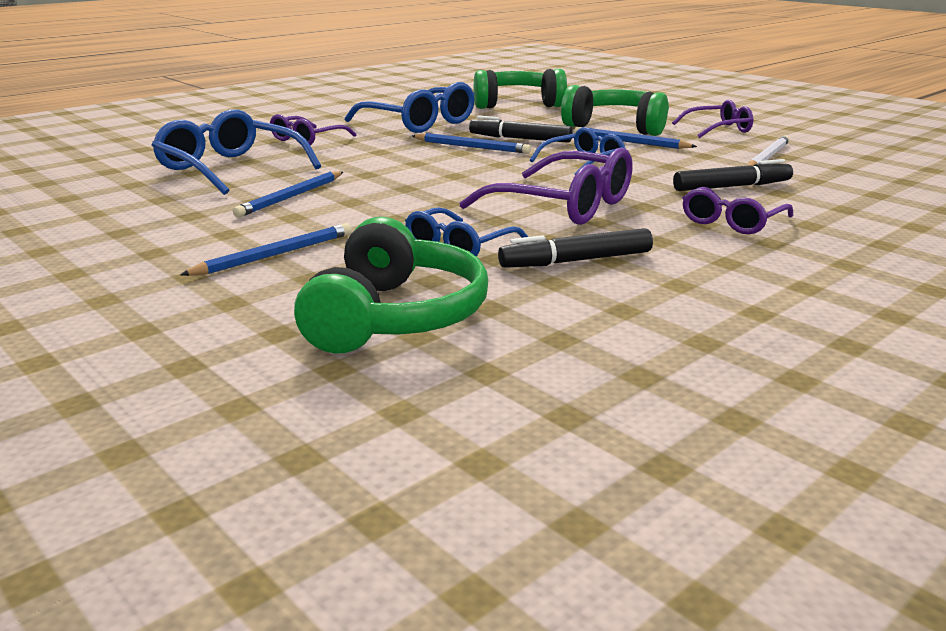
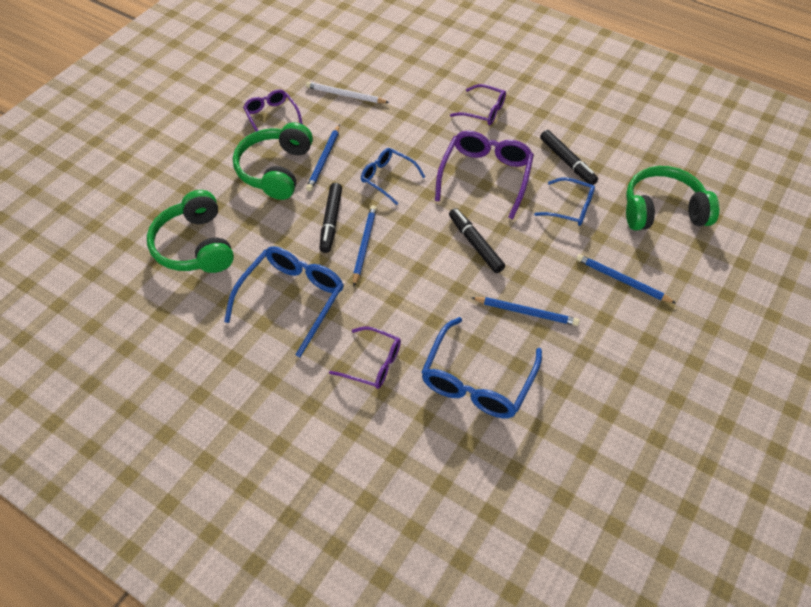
camera: 105 degrees left, 30 degrees up
(731, 187) = (419, 111): black marker -> black marker (475, 244)

